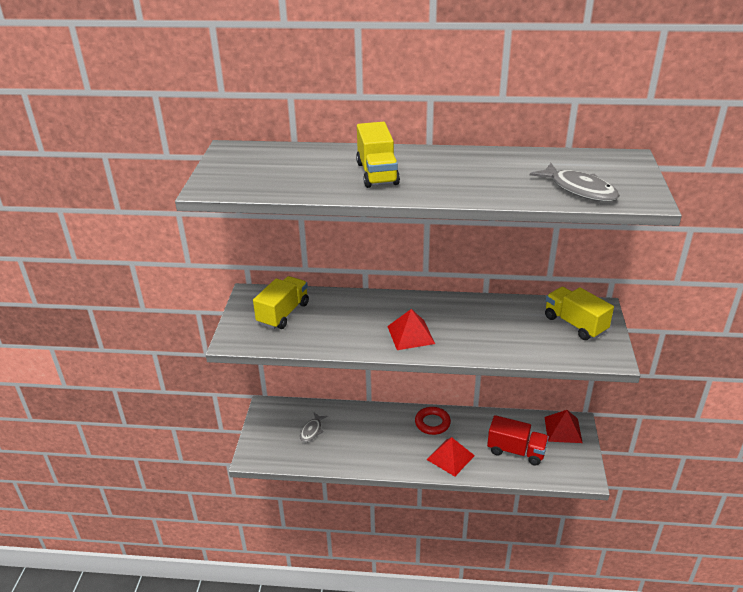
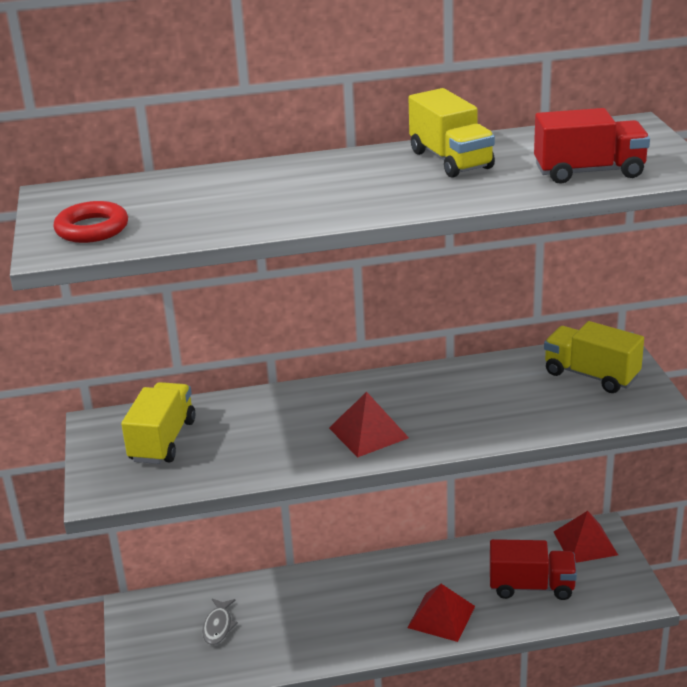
camera: 15 degrees left, 5 degrees down
(377, 174) = (299, 194): yellow truck -> yellow truck (450, 160)
(432, 423) = (397, 575): red ring -> red ring (92, 229)
(579, 190) = (589, 172): grey fish -> red truck

